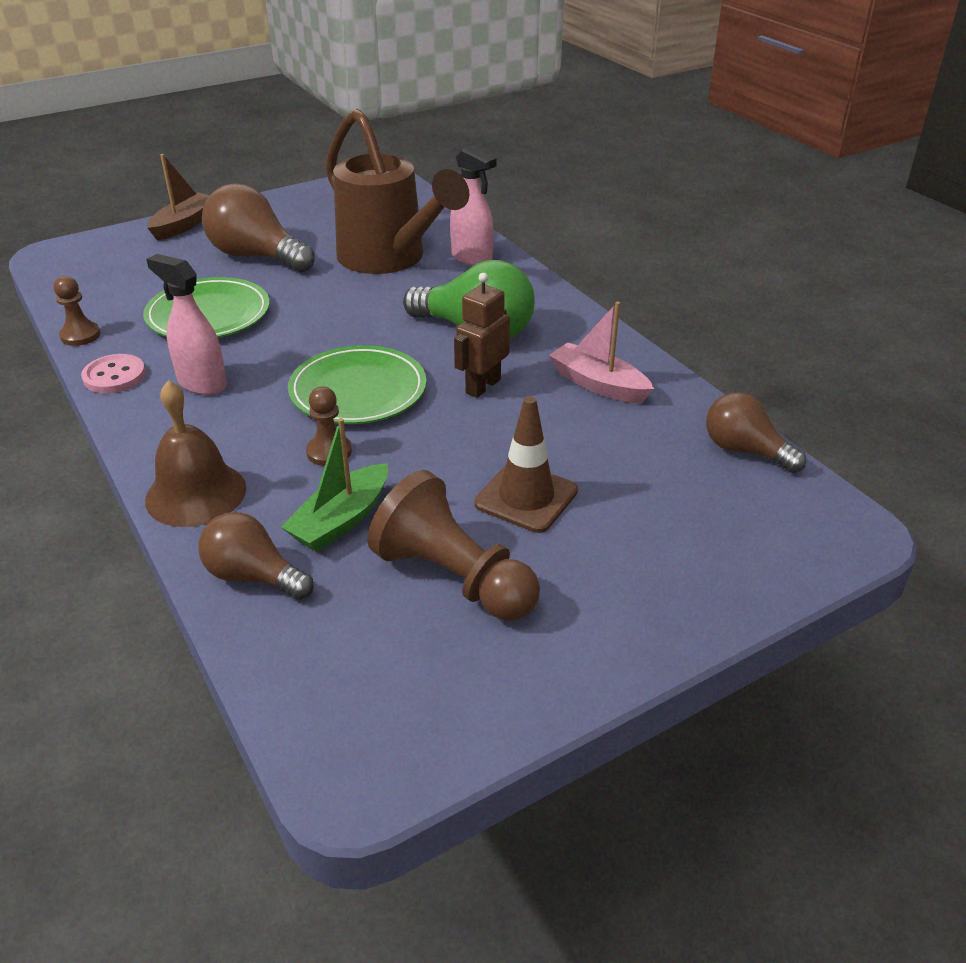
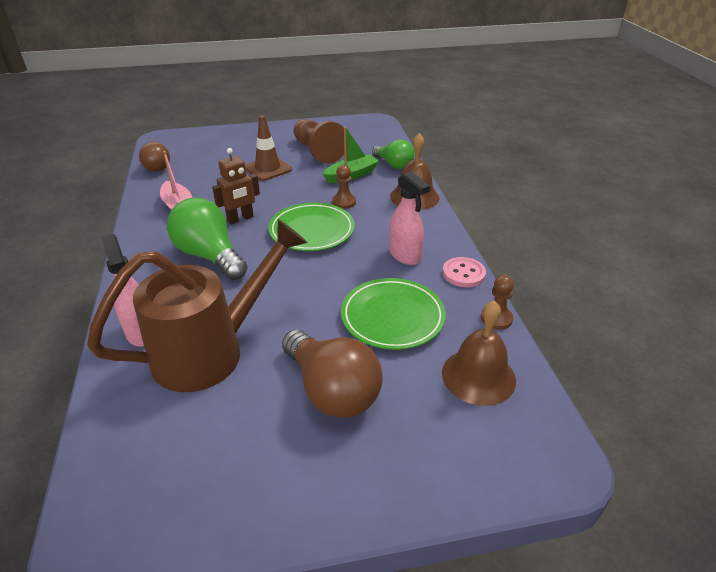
camera: 160 degrees left, 0 degrees up
(113, 287) = (478, 376): none -> brown bell
(184, 225) = (402, 488): brown boat -> none
(253, 576) = (394, 165): brown light bulb -> green light bulb
(389, 259) = (211, 351): brown watering can -> brown watering can turned 75 degrees clockwise

